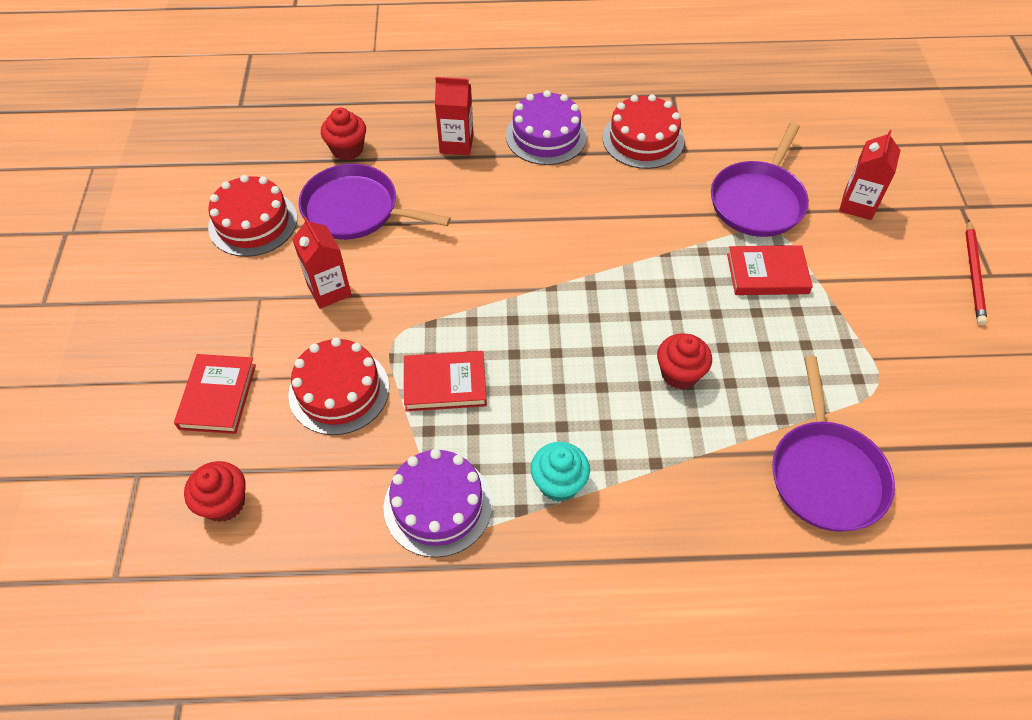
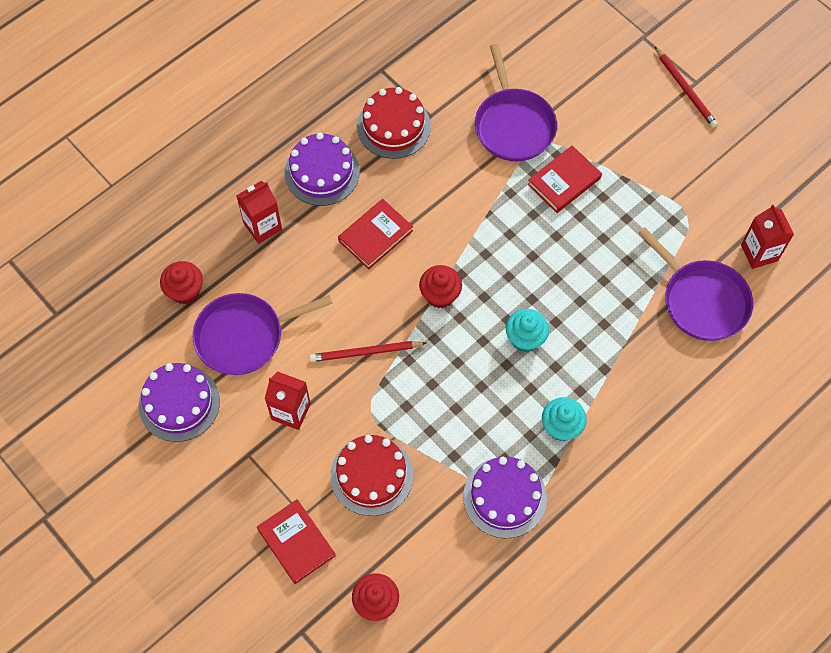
camera: 40 degrees left, 10 degrees up
(253, 222) = (179, 403): red cake -> purple cake
(440, 289) = (366, 352): none -> red pencil
(445, 384) = (434, 417): red book -> red book (375, 236)
(599, 379) = (525, 338): none -> turquoise cupcake
(679, 373) = (569, 297): red cupcake -> red cupcake (440, 295)
(857, 205) = (578, 82): red carton -> red carton (759, 253)

